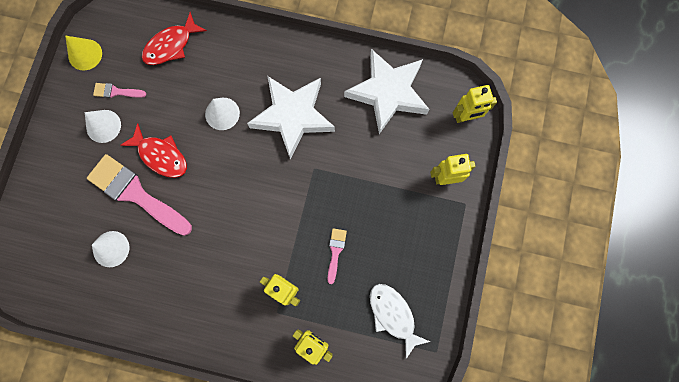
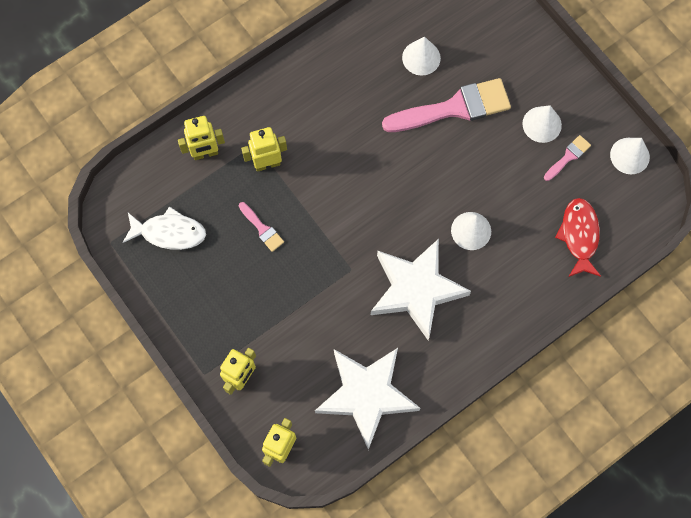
camera: 130 degrees right, 5 degrees down
(85, 54) = (629, 155): yellow cone -> white cone
(161, 155) = (473, 151): red fish -> none

